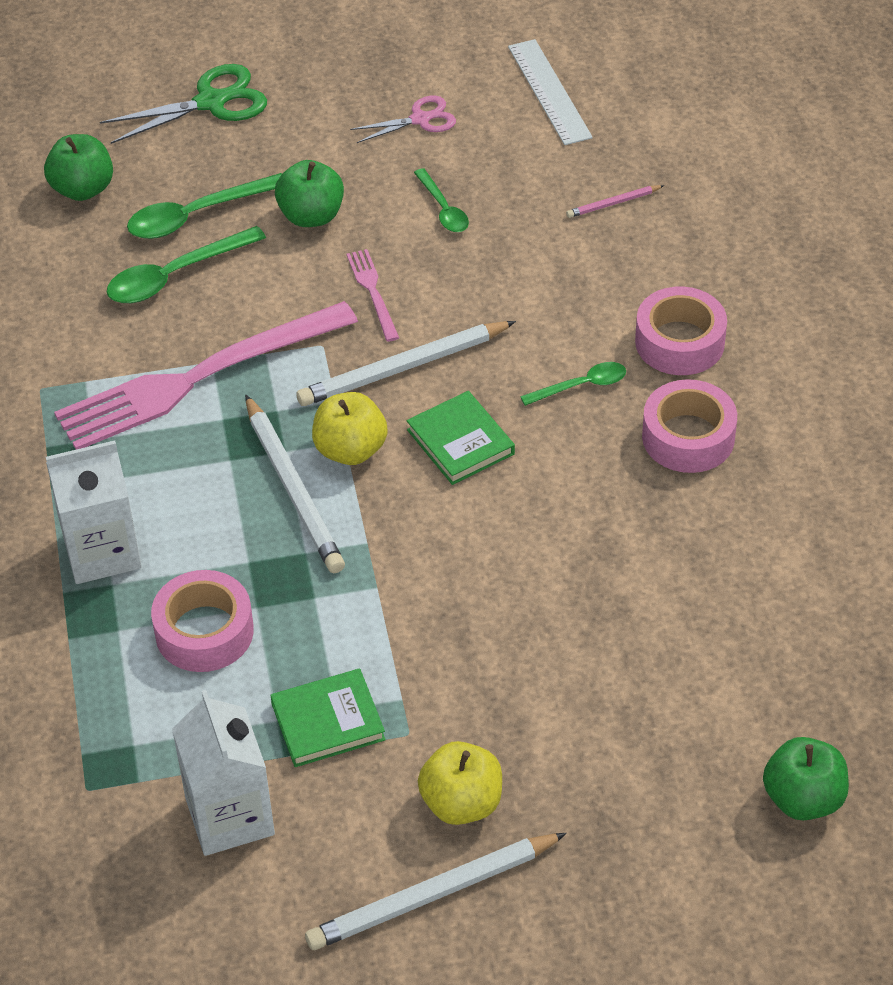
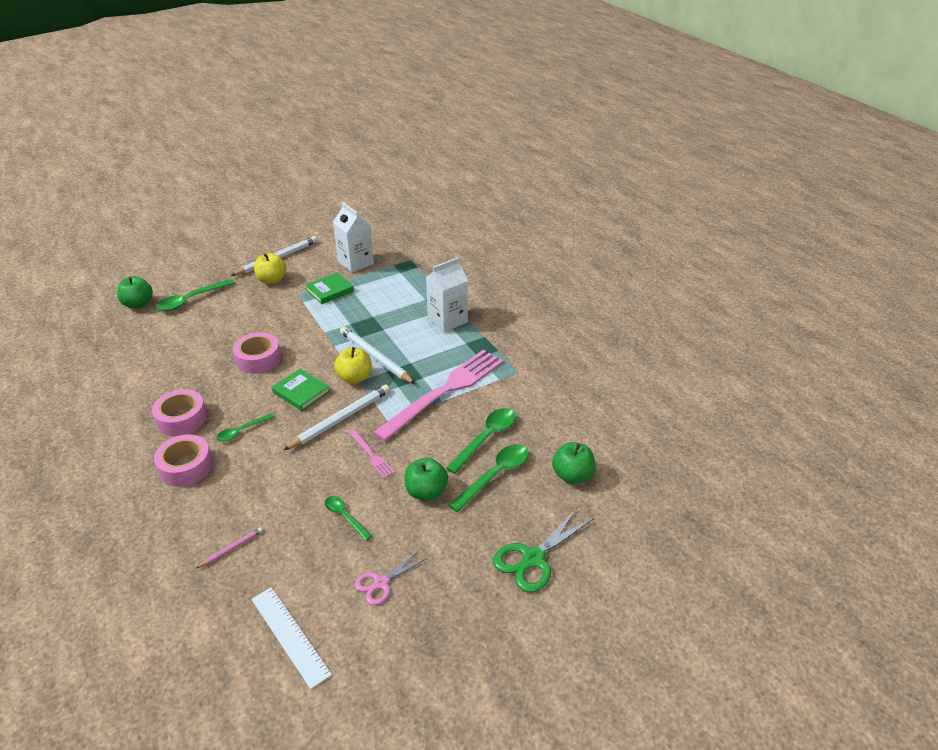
camera: 160 degrees right, 10 degrees down
(204, 631) = (390, 305): pink tape -> pink tape (258, 359)
(672, 778) = (191, 300): none -> green spoon

